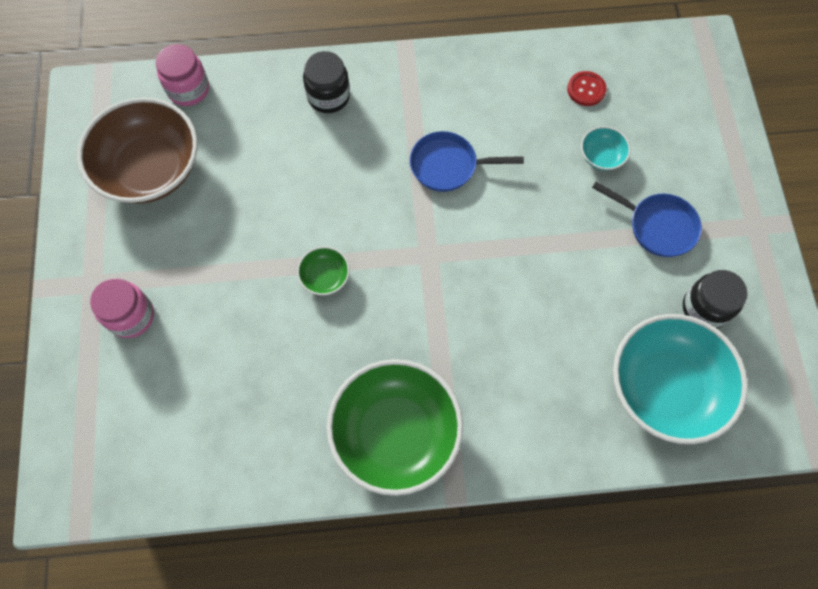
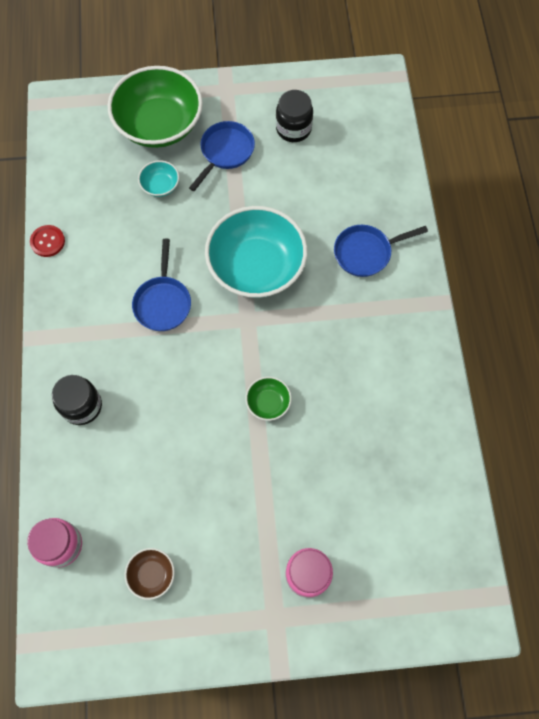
camera: 90 degrees left, 0 degrees up
(150, 169) = (152, 574): brown bowl -> brown bowl, size x0.43
(395, 433) = (401, 344): green bowl -> green bowl (159, 125)
(523, 395) = (366, 252): none -> blue pan
(586, 89) = (94, 192): red button -> red button (47, 241)
(665, 387) = (355, 159): turquoise bowl -> turquoise bowl (256, 266)

